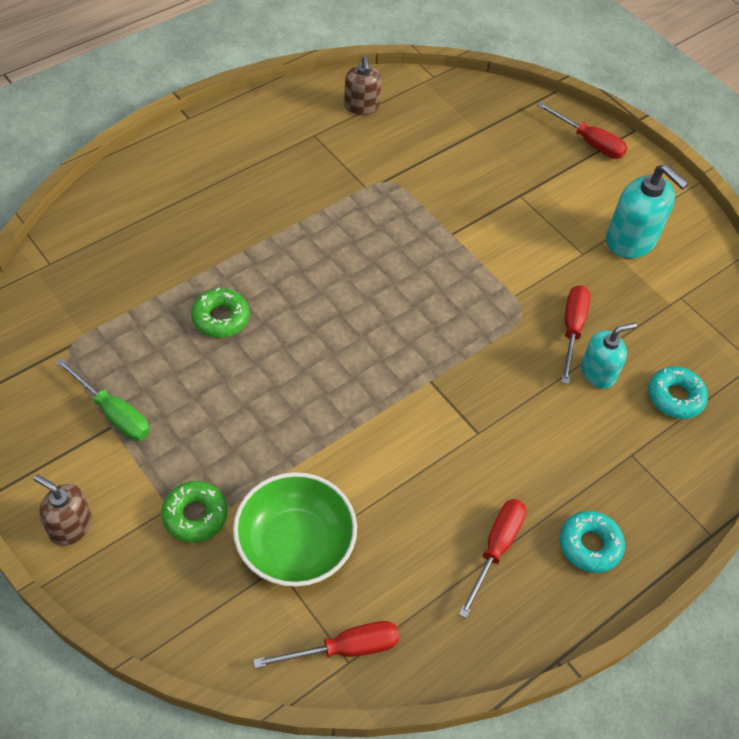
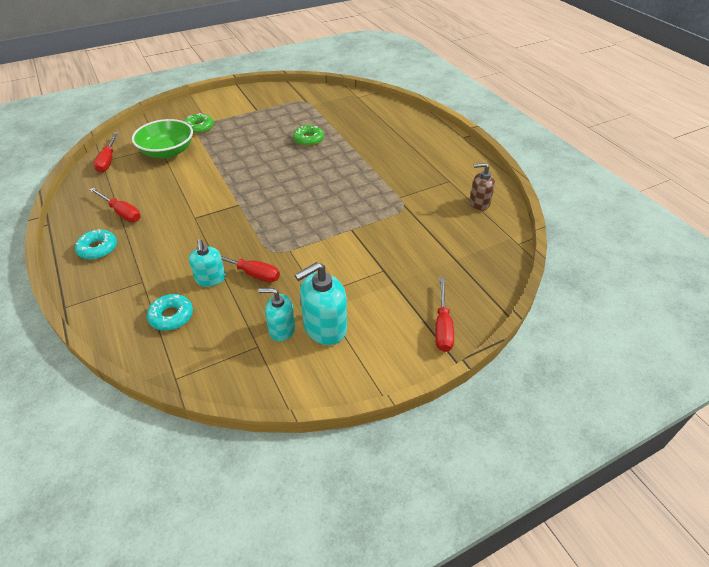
camera: 105 degrees right, 10 degrees down
(70, 526) = (212, 100): brown soap dispenser -> none
(113, 413) = (263, 110): green screwdriver -> none
(589, 142) = (442, 326): red screwdriver -> red screwdriver turned 45 degrees counterclockwise
(649, 279) = (281, 329): none -> turquoise soap dispenser

